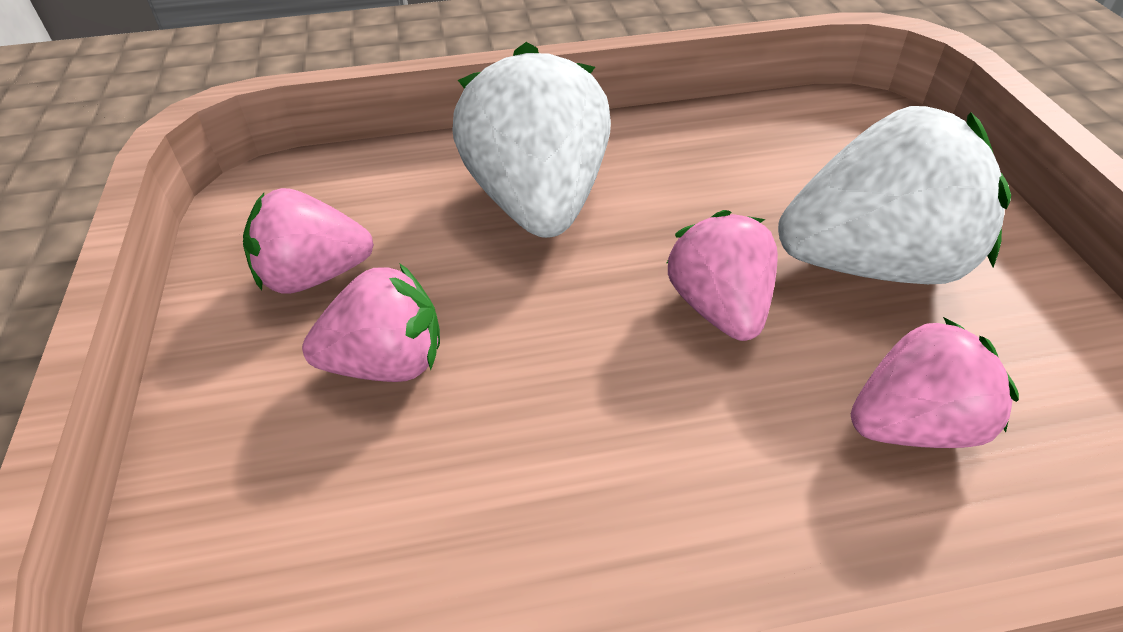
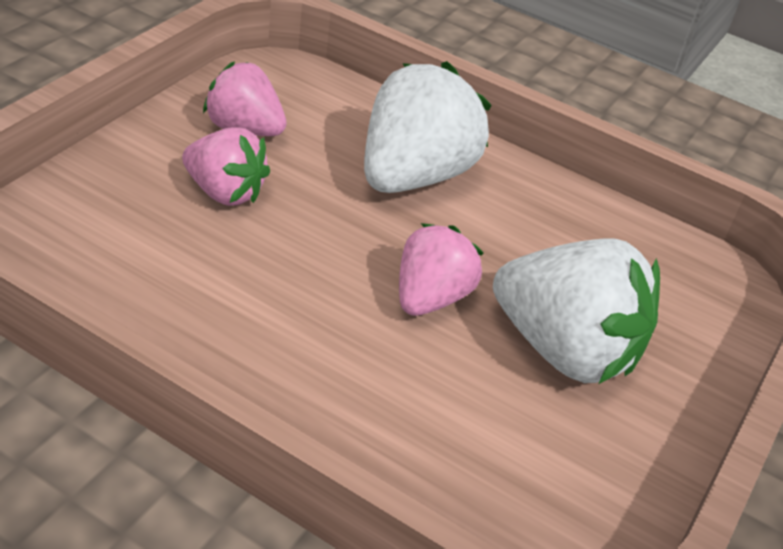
camera: 35 degrees right, 5 degrees down
(913, 425) = (445, 424): pink strawberry -> none

